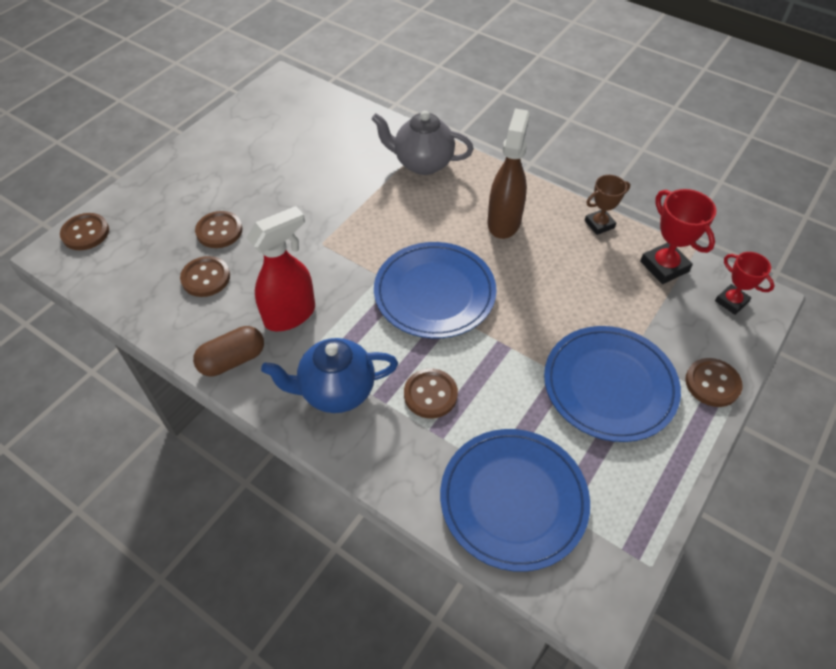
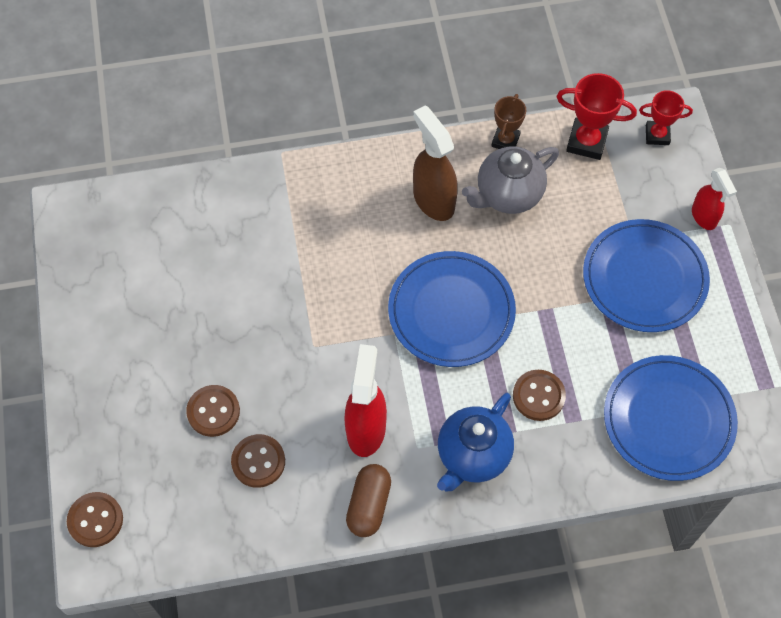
camera: 45 degrees left, 10 degrees up
(422, 163) = (305, 196): grey teapot -> grey teapot (508, 195)
(712, 383) = (704, 217): brown button -> red spray bottle

